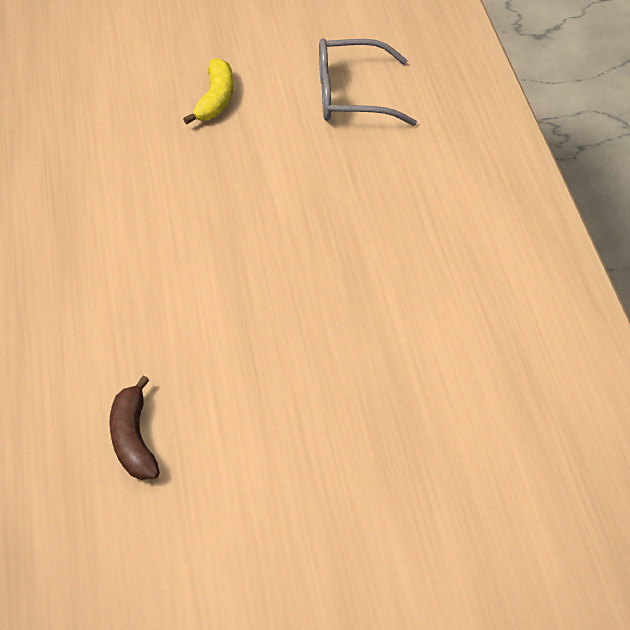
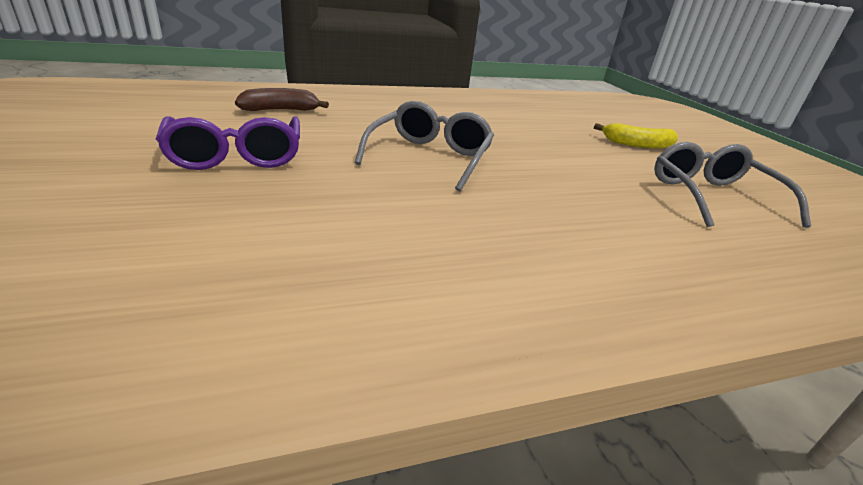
camera: 80 degrees right, 15 degrees down
(285, 290) = (430, 157): none -> grey glasses
(309, 456) = (236, 156): none -> purple glasses

